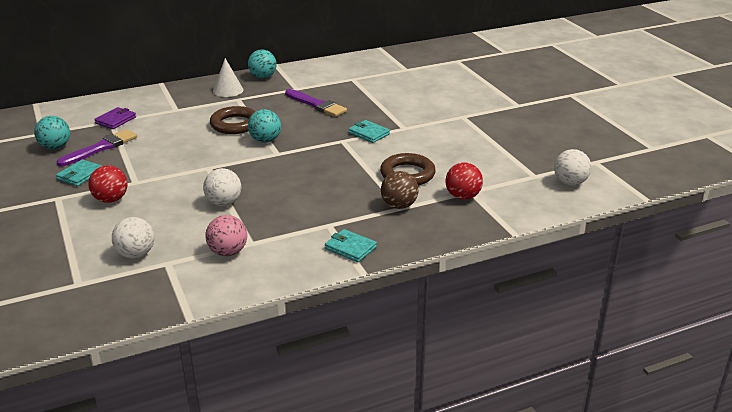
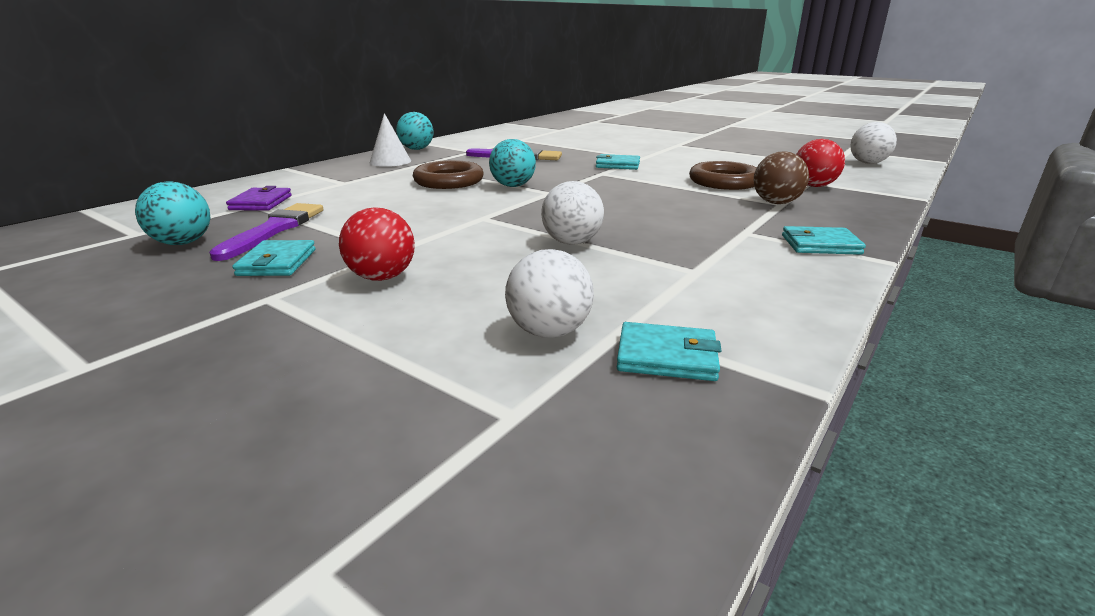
camera: 30 degrees left, 5 degrees down
(160, 282) = (666, 356): none -> turquoise wallet
(228, 252) = (688, 288): pink ball -> none

